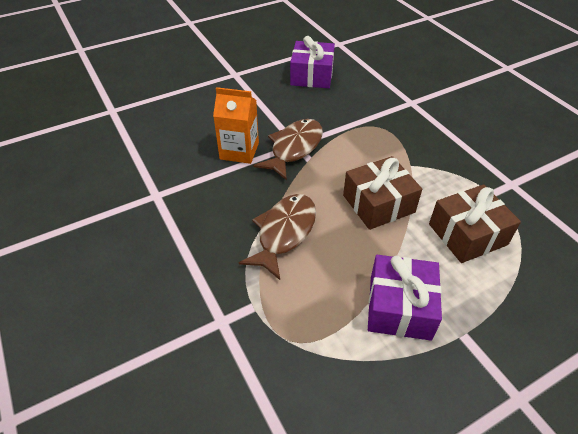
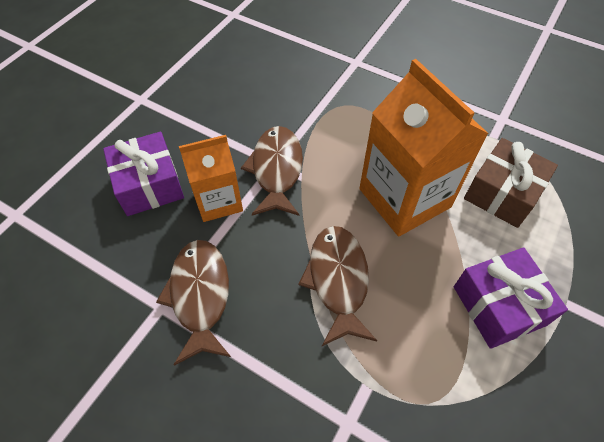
camera: 30 degrees left, 10 degrees up
(184, 200) = (200, 295): none -> brown fish
(312, 75) = (231, 67): purple gift -> purple gift (149, 184)
(378, 204) = (404, 198): brown gift -> orange carton

